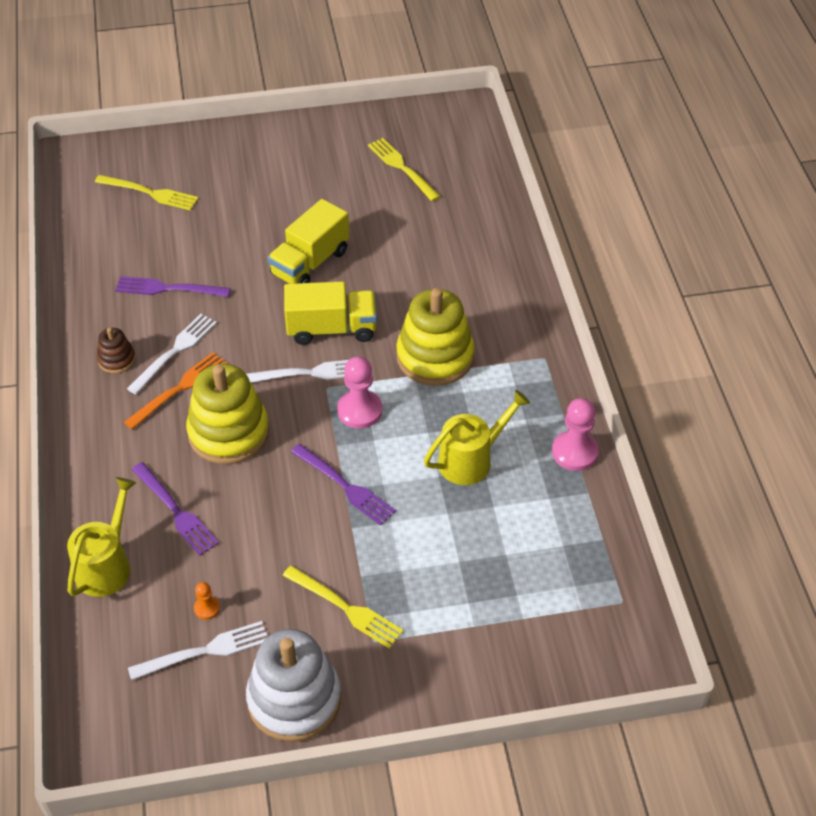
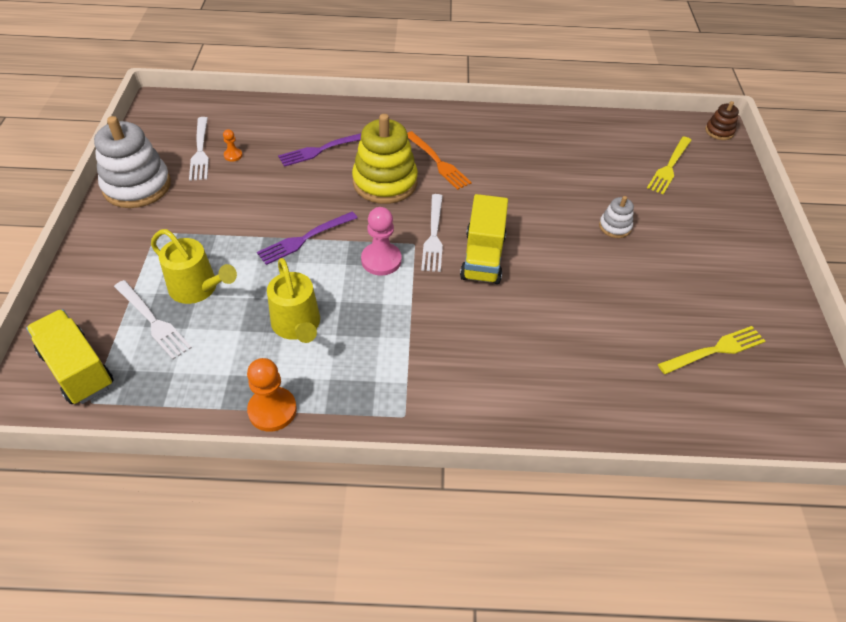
camera: 100 degrees right, 0 degrees up
(106, 565) = (291, 116): yellow watering can -> yellow watering can (197, 288)
(116, 359) = (477, 134): brown stacking toy -> brown stacking toy (719, 131)
(168, 289) = (549, 166): purple fork -> none
(174, 351) = (478, 163): white fork -> white fork (153, 321)
(259, 232) = (615, 227): none -> white stacking toy
(310, 263) = (570, 255): yellow truck -> yellow truck (77, 369)
(345, 608) = (193, 222): yellow fork -> none
(435, 357) = (429, 324): yellow stacking toy -> none
(574, 452) = (272, 410): pink pawn -> orange pawn

